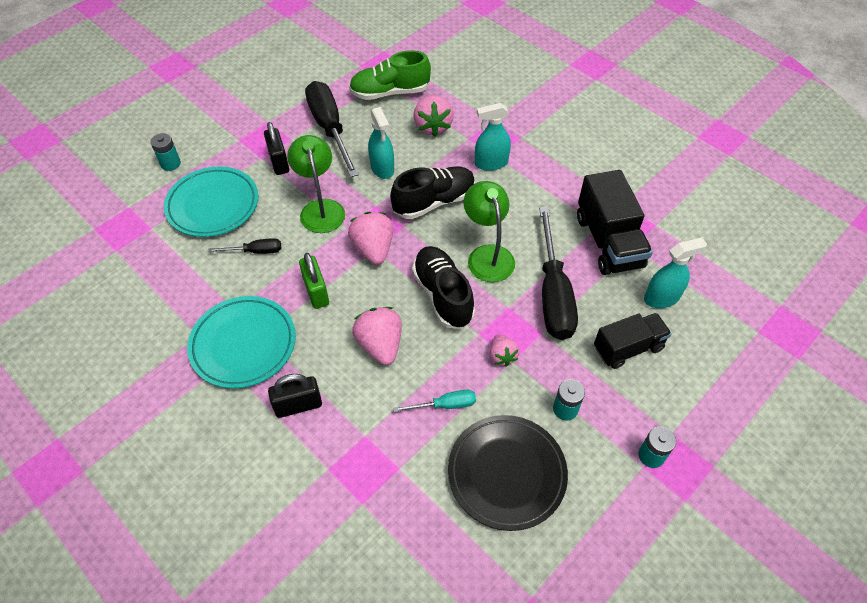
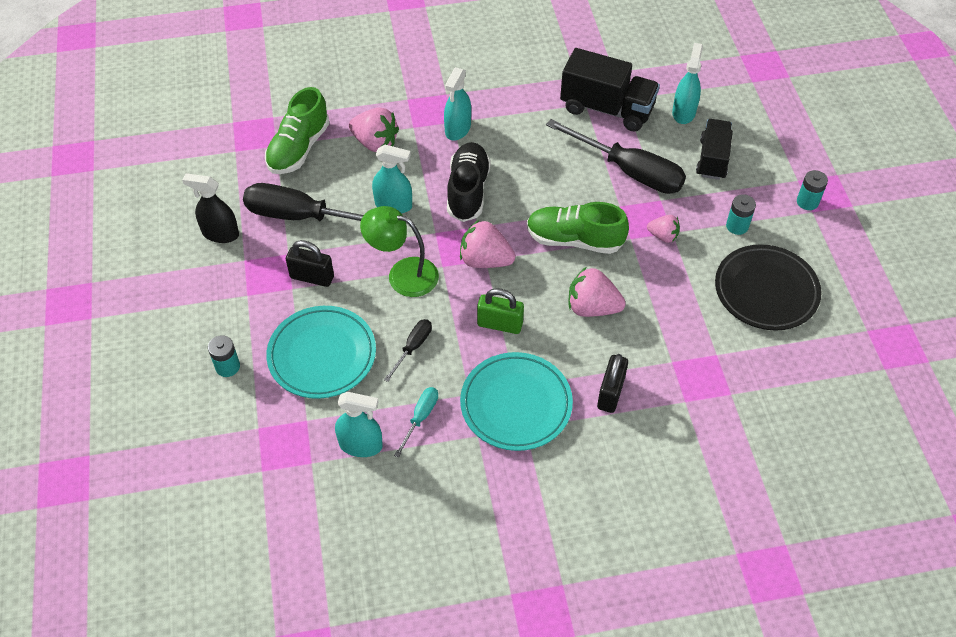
camera: 55 degrees left, 0 degrees up
(146, 270) = (361, 445): none -> turquoise spray bottle
(281, 98) = (220, 234): none -> black spray bottle
(443, 295) = (574, 240): black shoe -> green shoe
(445, 405) = (681, 296): turquoise screwdriver -> turquoise screwdriver (420, 418)
(487, 255) = (557, 189): green lamp -> none

